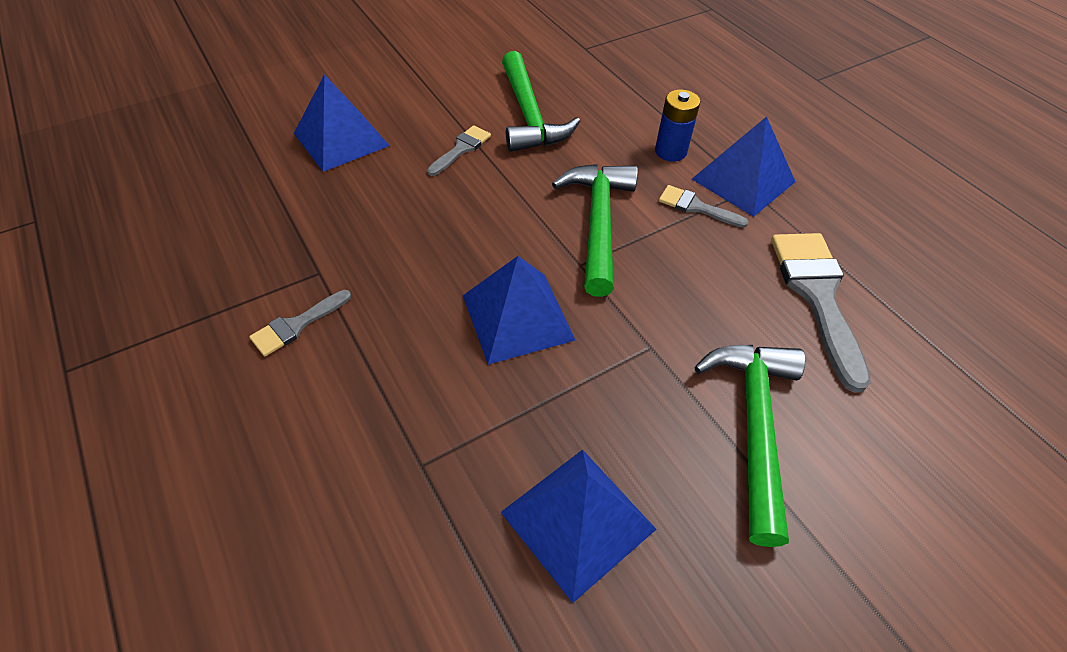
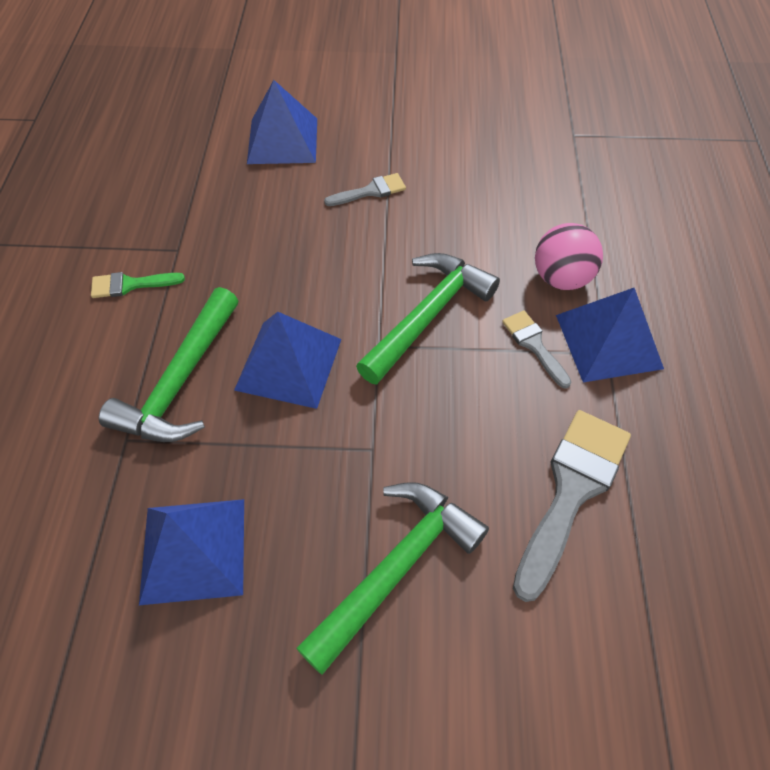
camera: 35 degrees right, 5 degrees up
(297, 325) = (130, 285): grey brush -> green brush
(529, 115) = (458, 183): green hammer -> green hammer (181, 381)
(670, 151) = (561, 278): blue battery -> pink ball

